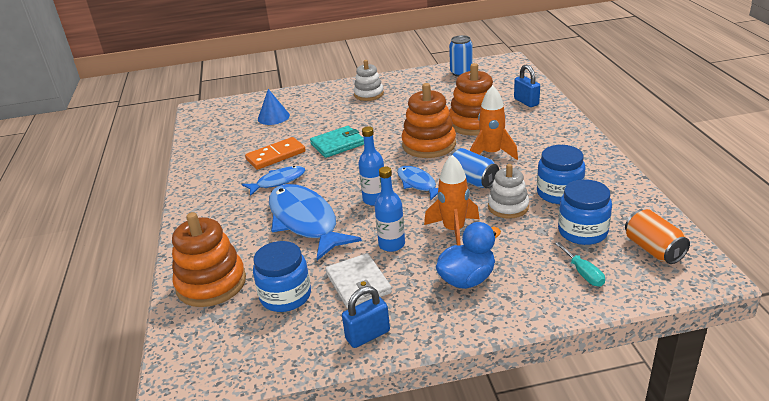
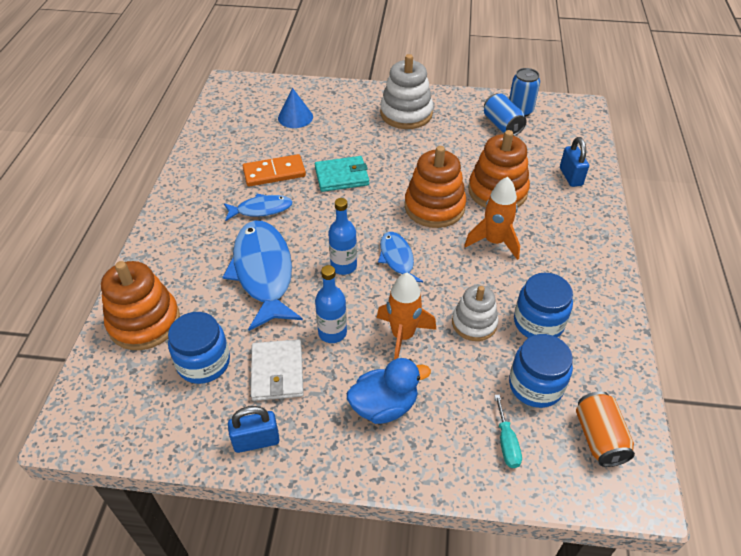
camera: 15 degrees right, 15 degrees up
(369, 94) = (406, 113): white stacking toy -> white stacking toy, size x1.56
(472, 180) = (455, 273): blue can -> blue can (502, 125)

